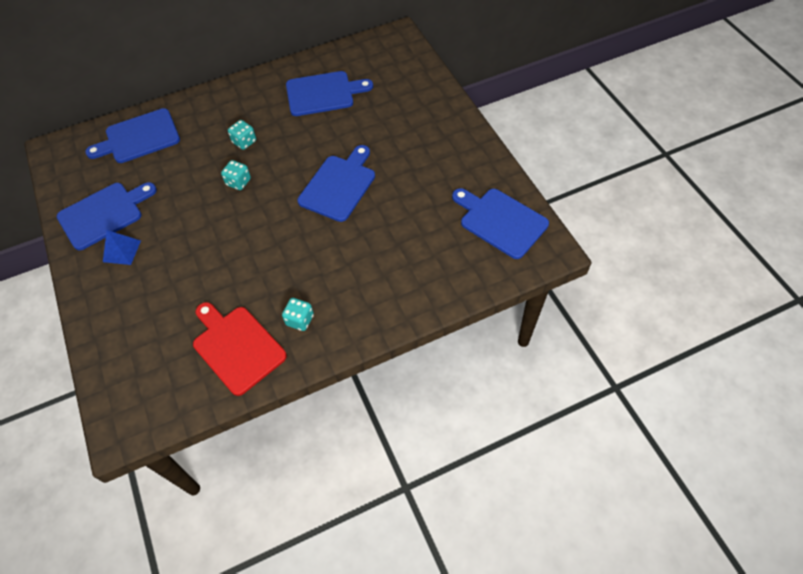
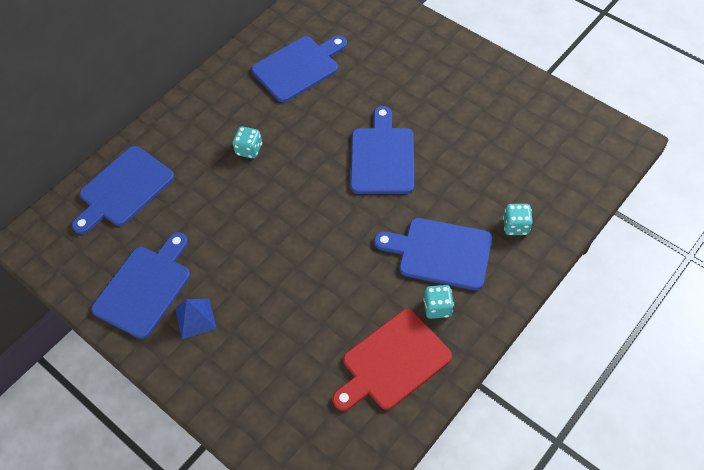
camera: 25 degrees left, 0 degrees up
(236, 347) = (392, 362): red cutting board -> red cutting board turned 60 degrees counterclockwise
(238, 182) = (273, 194): turquoise dice -> turquoise dice (516, 226)
(500, 221) = (563, 131): blue cutting board -> blue cutting board (440, 253)

